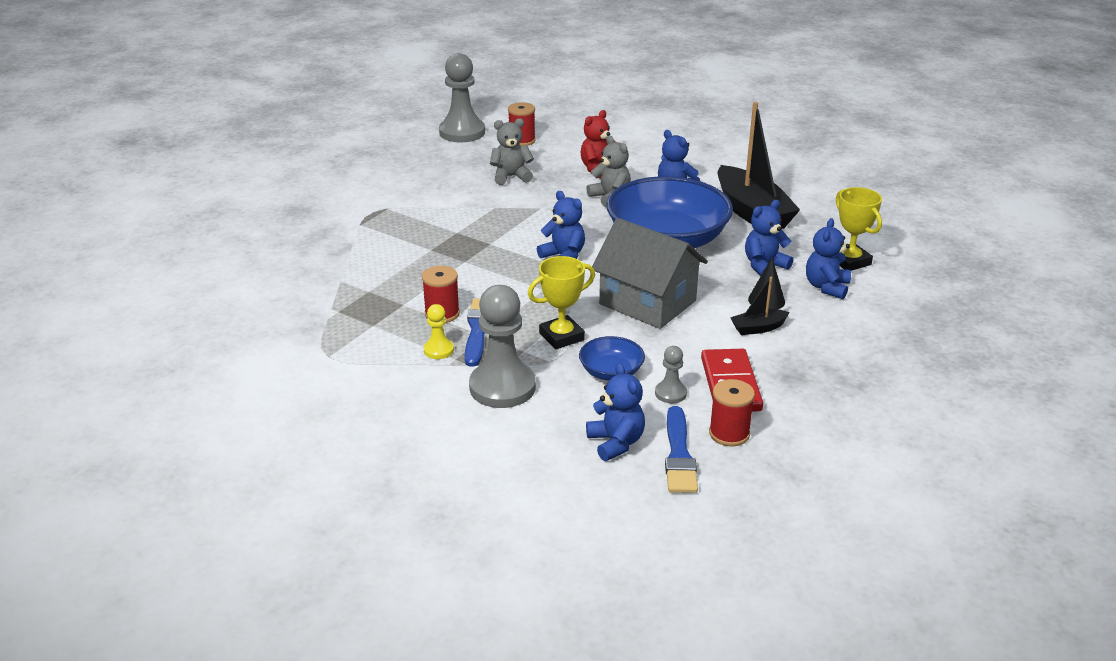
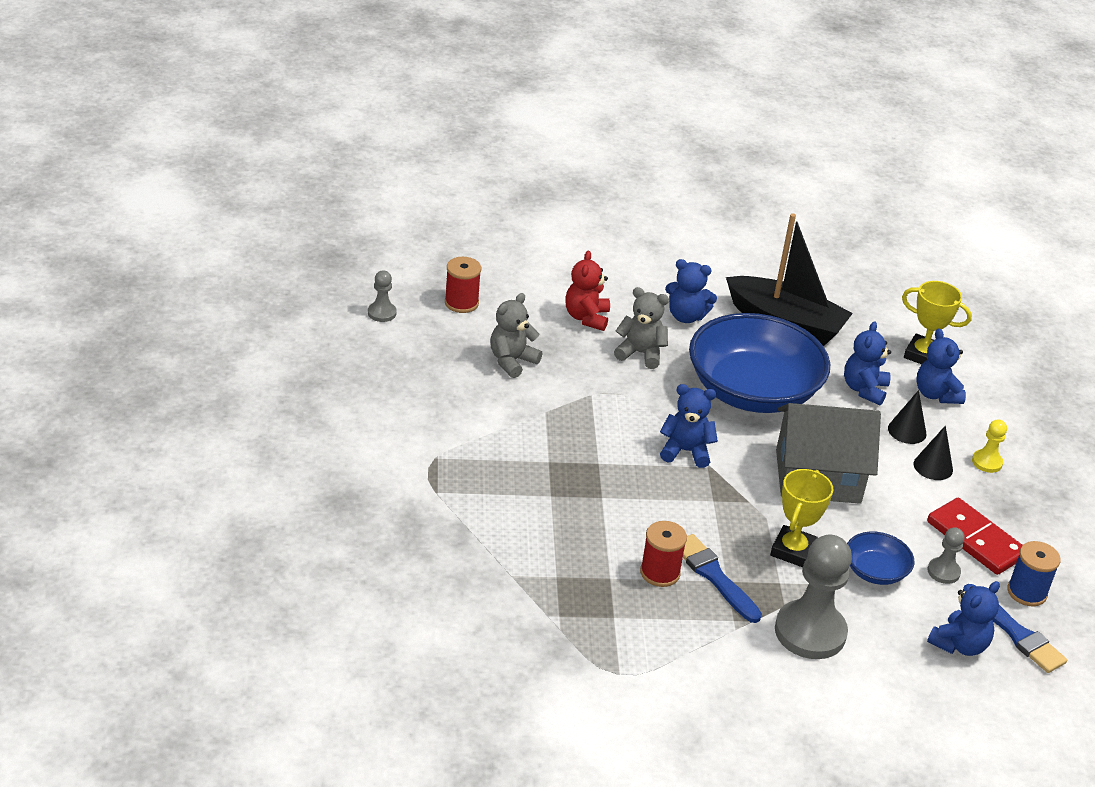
camera: 40 degrees left, 5 degrees up
(438, 350) = (708, 617): yellow pawn -> yellow pawn (987, 462)
(462, 132) = (382, 313): grey pawn -> grey pawn, size x0.48
(616, 443) = (959, 645): blue teddy bear -> blue teddy bear turned 105 degrees clockwise
(729, 434) = (1026, 592): red spool -> blue spool
(758, 328) = (933, 466): black boat -> black cone

